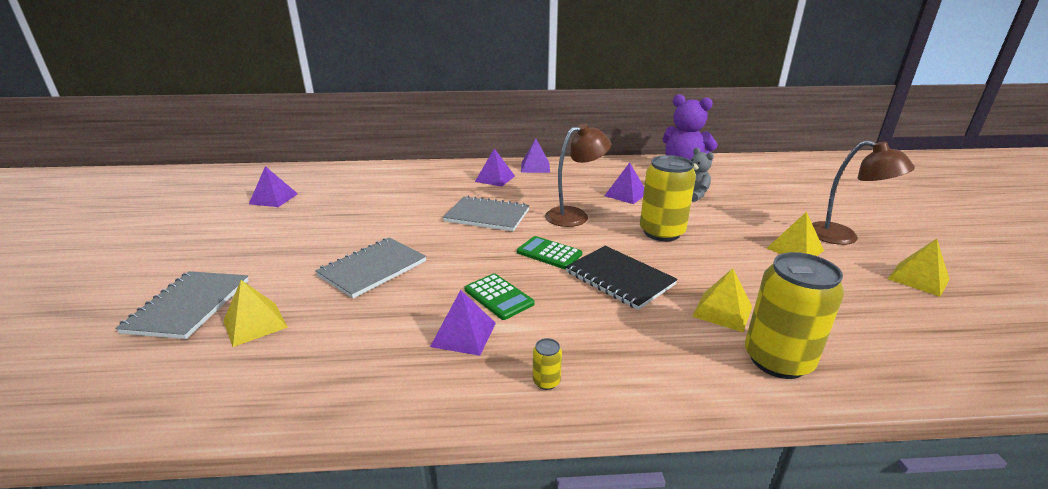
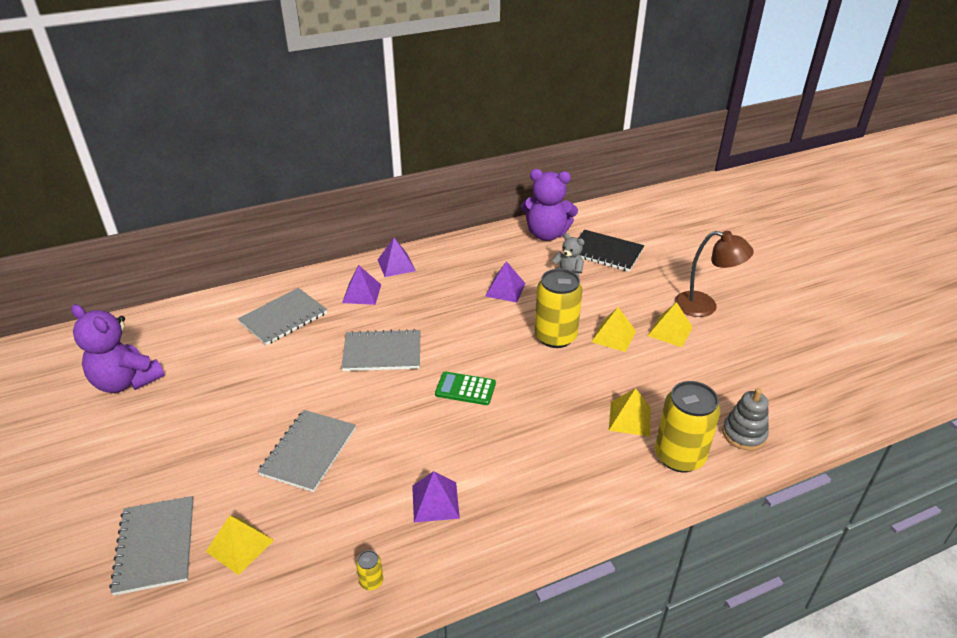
camera: 20 degrees left, 10 degrees up
(273, 198) = (126, 381): purple pyramid -> purple teddy bear
(421, 183) = (283, 318): none -> grey notebook
(498, 297) = (444, 453): green calculator -> none
(546, 381) = (522, 526): yellow can -> yellow can (371, 581)
(574, 215) = (468, 331): brown lamp -> none
(619, 278) = (538, 404): black notebook -> black notebook (605, 252)
(876, 357) = (744, 434): none -> grey stacking toy
(918, 279) = (764, 343): yellow pyramid -> yellow pyramid (613, 336)

